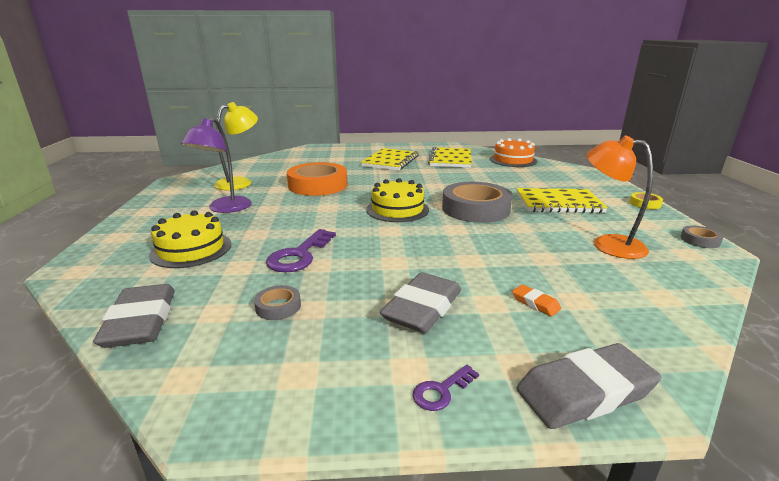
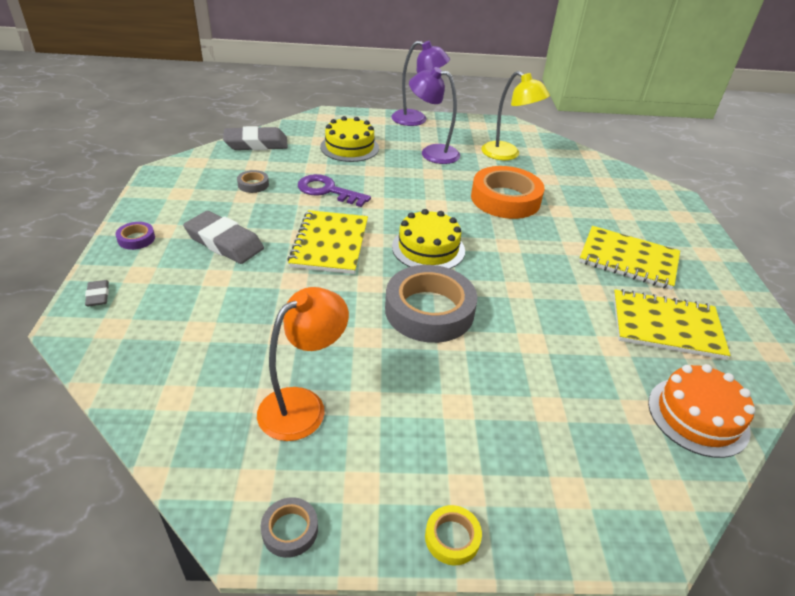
camera: 90 degrees right, 15 degrees up
(136, 216) = (416, 120): none -> purple lamp
(441, 391) = (136, 239): purple key -> purple tape
(535, 303) = (205, 302): orange eraser -> none
(558, 203) = (453, 405): yellow notebook -> yellow notebook (330, 244)
(585, 392) = (98, 296): grey eraser -> grey eraser, size x0.47

